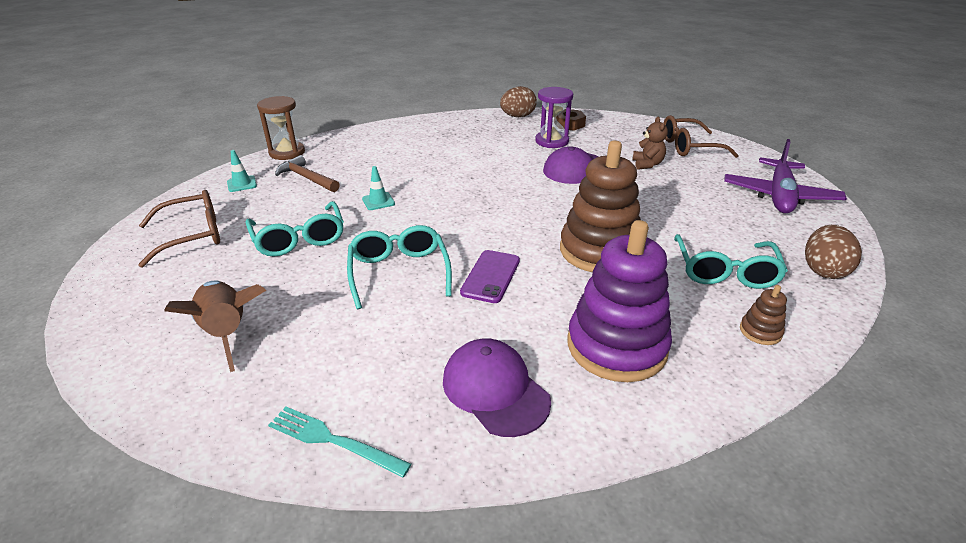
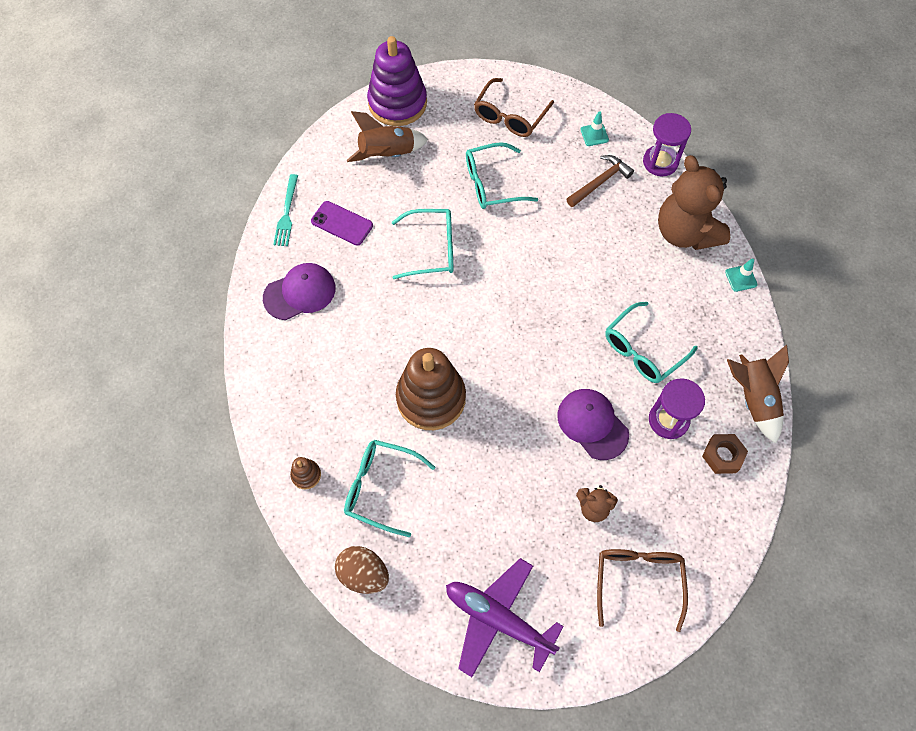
camera: 100 degrees right, 30 degrees up
(193, 235) = (510, 116): brown glasses -> brown glasses turned 45 degrees clockwise
(287, 153) = (660, 162): brown hourglass -> purple hourglass
(334, 441) = (287, 213): turquoise fork -> turquoise fork turned 150 degrees clockwise
(368, 141) = (685, 232): none -> brown teddy bear
(378, 201) = (545, 238): turquoise traffic cone -> turquoise traffic cone (741, 278)
(491, 276) = (413, 309): purple phone -> purple phone (342, 223)
(493, 152) = (642, 350): none -> turquoise glasses
(517, 116) = (753, 399): brown egg -> brown rocket
(616, 346) = (317, 372): purple stacking toy -> purple stacking toy (397, 103)

